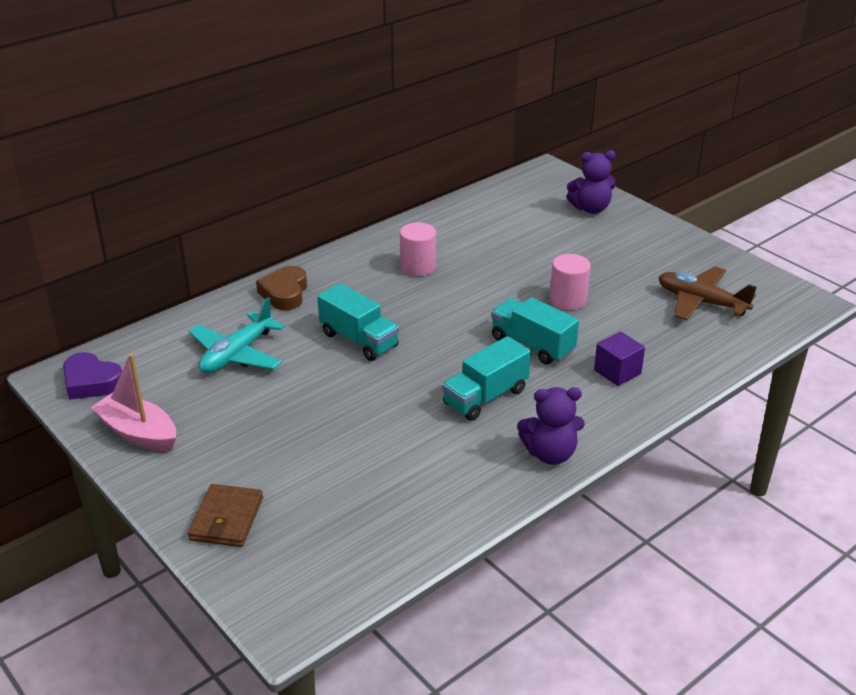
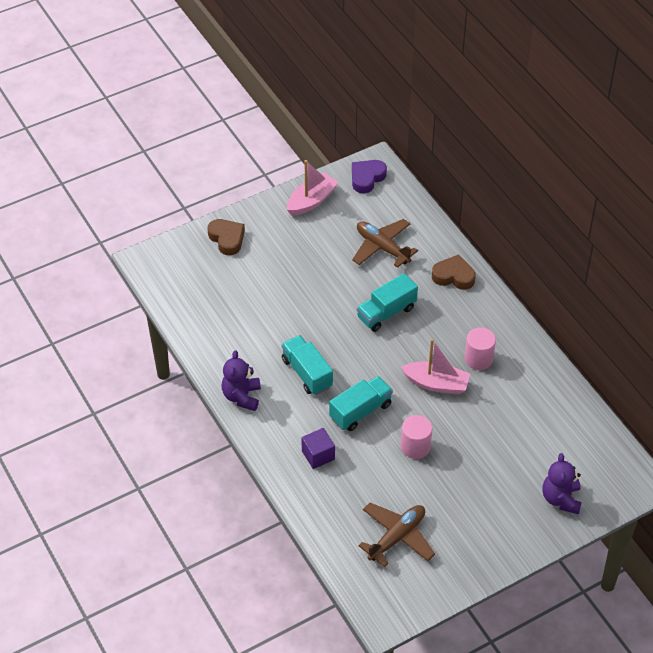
camera: 100 degrees right, 15 degrees up
(227, 519) = (227, 239): brown wallet -> brown heart
(237, 354) = (382, 247): turquoise plane -> brown plane
(466, 293) = (436, 384): none -> pink boat

